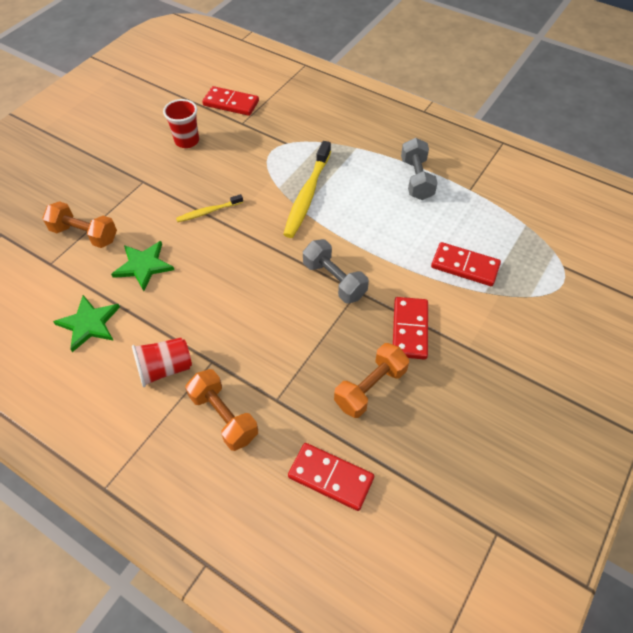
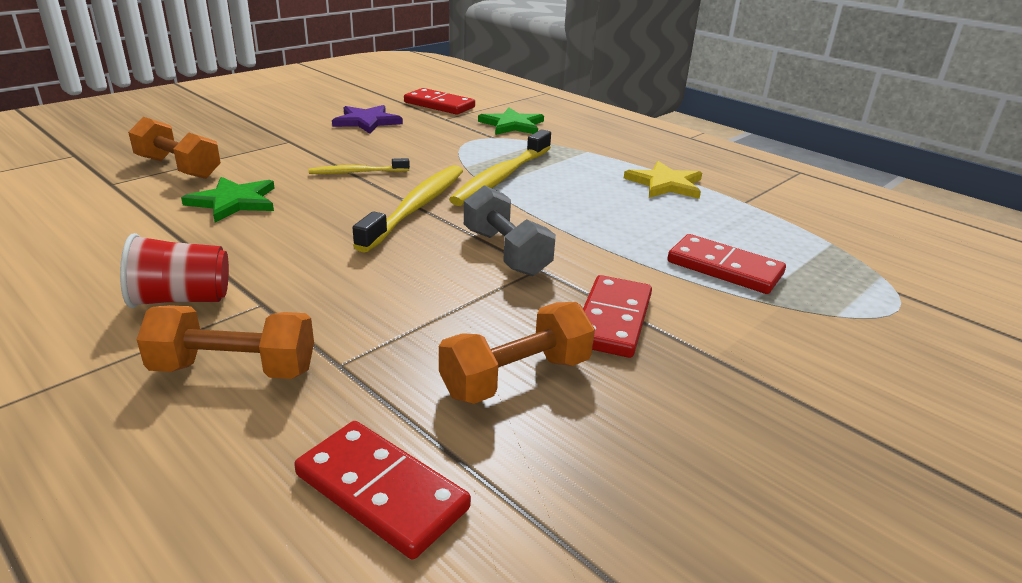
camera: 10 degrees right, 25 degrees down
(89, 324) = (110, 239): green star -> green star (512, 125)
(187, 141) = (367, 121): red cup -> purple star
(224, 416) = (234, 369): orange dumbbell -> orange dumbbell turned 60 degrees counterclockwise
(263, 244) = (416, 207): none -> yellow toothbrush
(416, 179) = (665, 184): grey dumbbell -> yellow star

